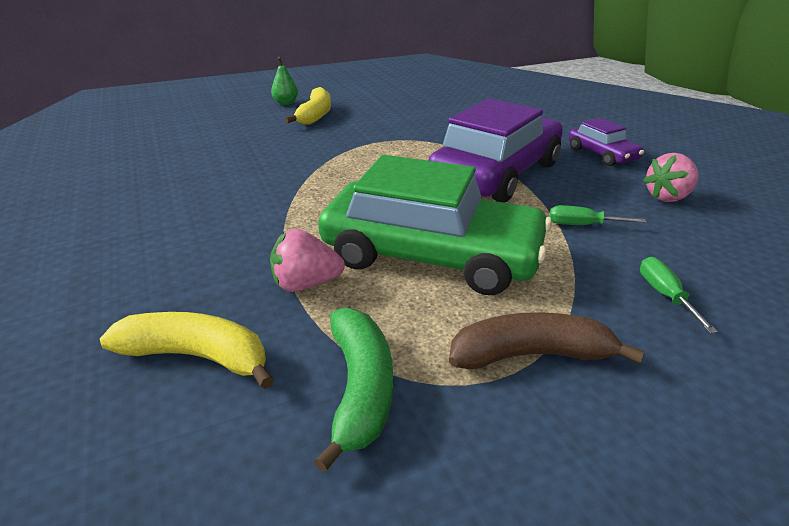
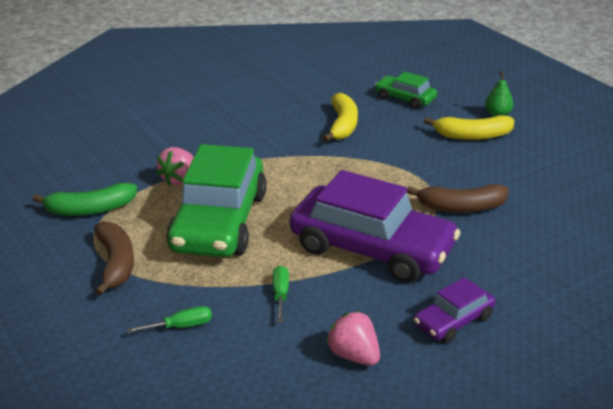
camera: 80 degrees right, 0 degrees up
(197, 356) = (114, 160): yellow banana -> yellow banana (342, 125)
(217, 131) = (405, 98): none -> green car
(306, 284) = (179, 179): pink strawberry -> pink strawberry turned 135 degrees counterclockwise
(434, 133) = (461, 207): none -> brown banana

